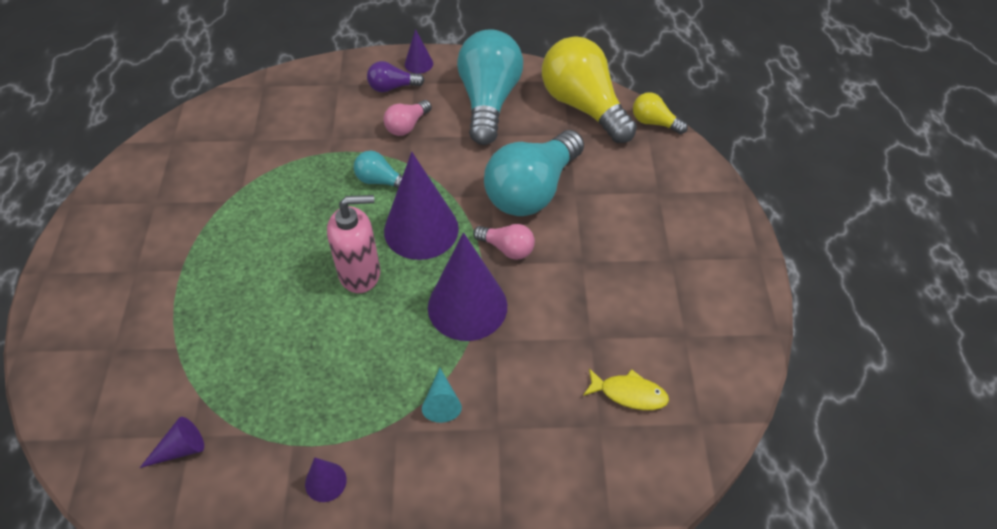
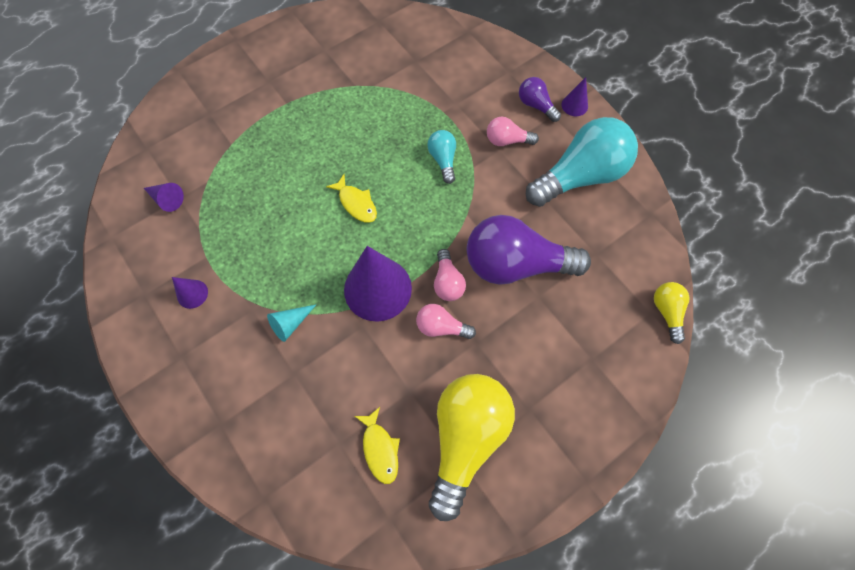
camera: 55 degrees right, 15 degrees up
(360, 273) = (356, 203): pink soap dispenser -> yellow fish
(421, 229) = (421, 214): purple cone -> none
(532, 191) = (515, 264): turquoise light bulb -> purple light bulb
(547, 278) = (441, 327): none -> pink light bulb
(583, 106) = (636, 246): yellow light bulb -> yellow light bulb (466, 437)

